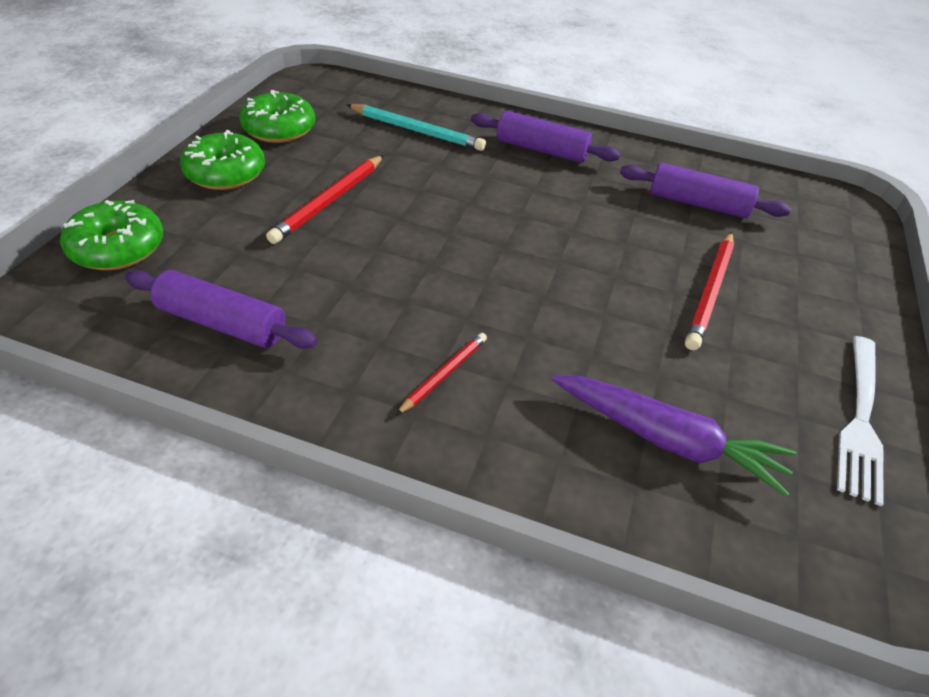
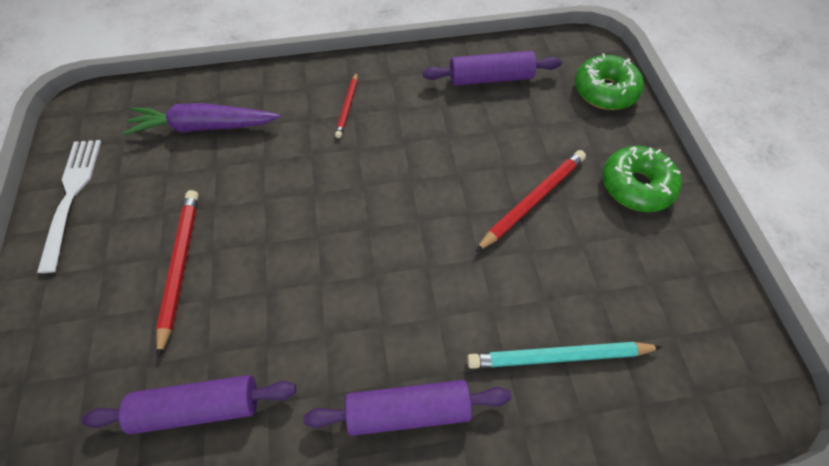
camera: 155 degrees right, 15 degrees up
(279, 129) = (672, 269): green donut -> none
(329, 201) = (533, 200): red pencil -> red pencil turned 45 degrees clockwise

